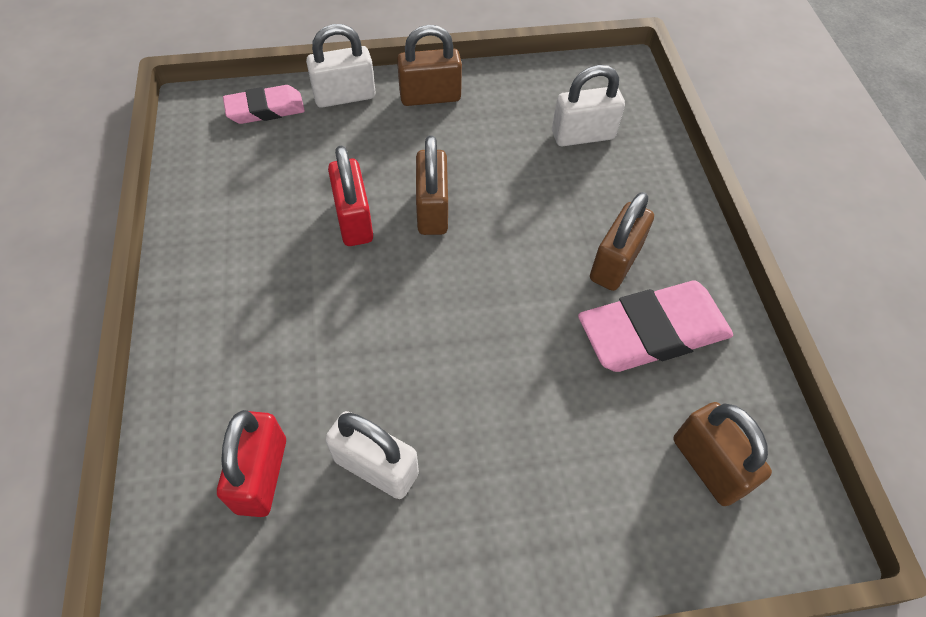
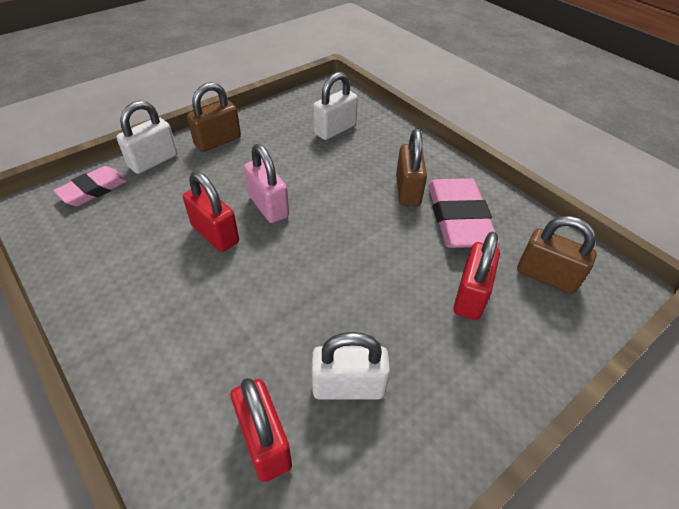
camera: 30 degrees left, 10 degrees down
(432, 210) = (268, 206): brown padlock -> pink padlock
(588, 438) = (470, 295): none -> red padlock
(653, 332) = (458, 218): pink eraser -> pink eraser turned 45 degrees counterclockwise

